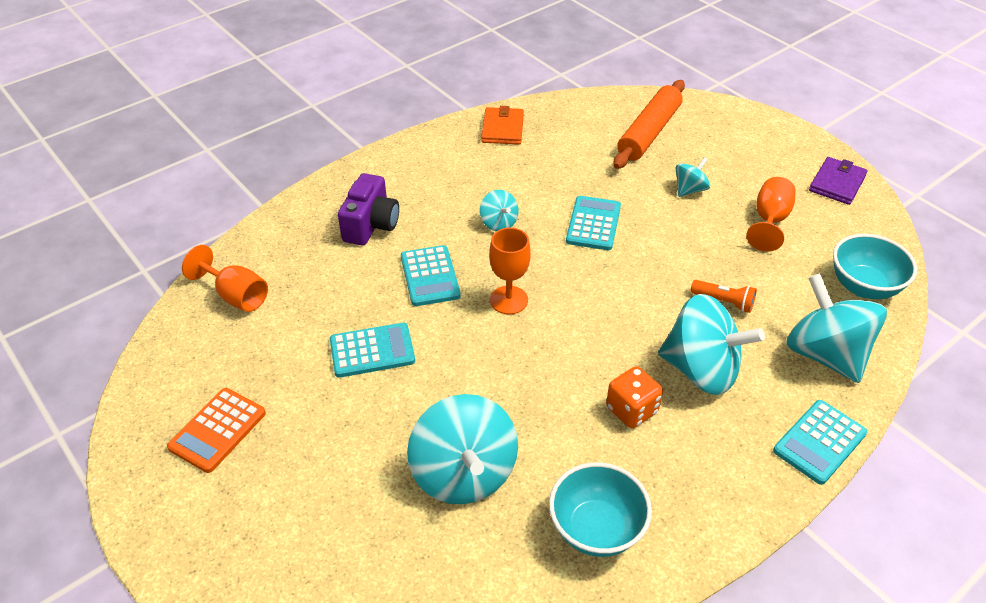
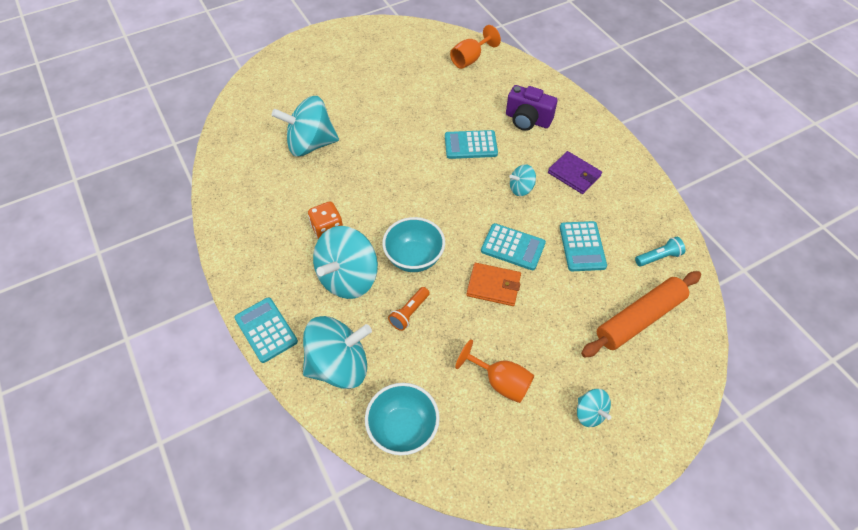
camera: 100 degrees right, 10 degrees up
(217, 430) = (372, 54): orange calculator -> none
(372, 351) = (411, 113): turquoise calculator -> turquoise calculator (582, 246)
(502, 128) = (645, 208): orange wallet -> orange wallet (493, 286)
(509, 300) = (439, 183): orange goblet -> none
(567, 120) = (658, 257): none -> turquoise flashlight
(596, 529) = (253, 195): turquoise bowl -> turquoise bowl (414, 258)
(649, 133) = (639, 319): orange rolling pin -> orange rolling pin turned 75 degrees counterclockwise
(689, 190) = (550, 329): turquoise spinning top -> turquoise spinning top (590, 413)
(837, 183) = (550, 469): purple wallet -> purple wallet (574, 174)

